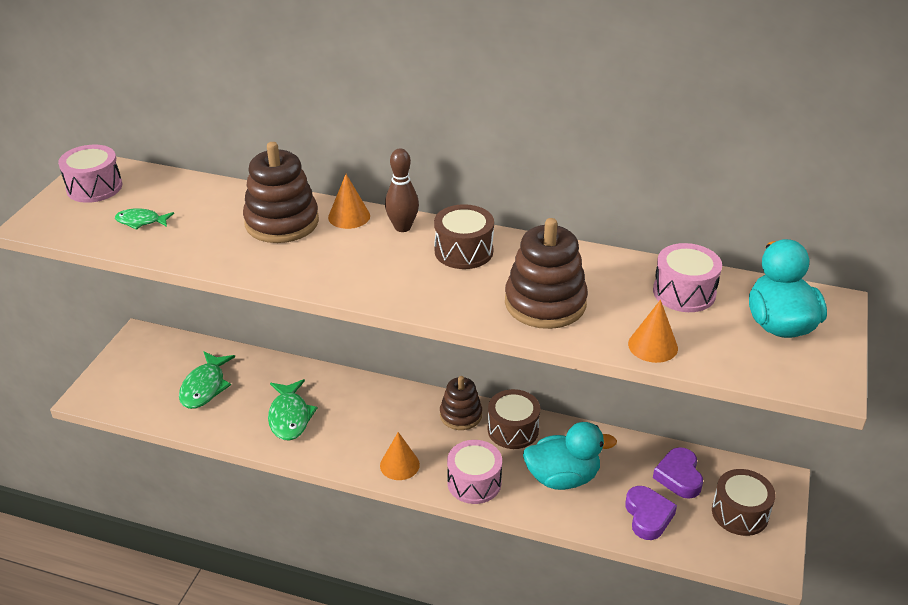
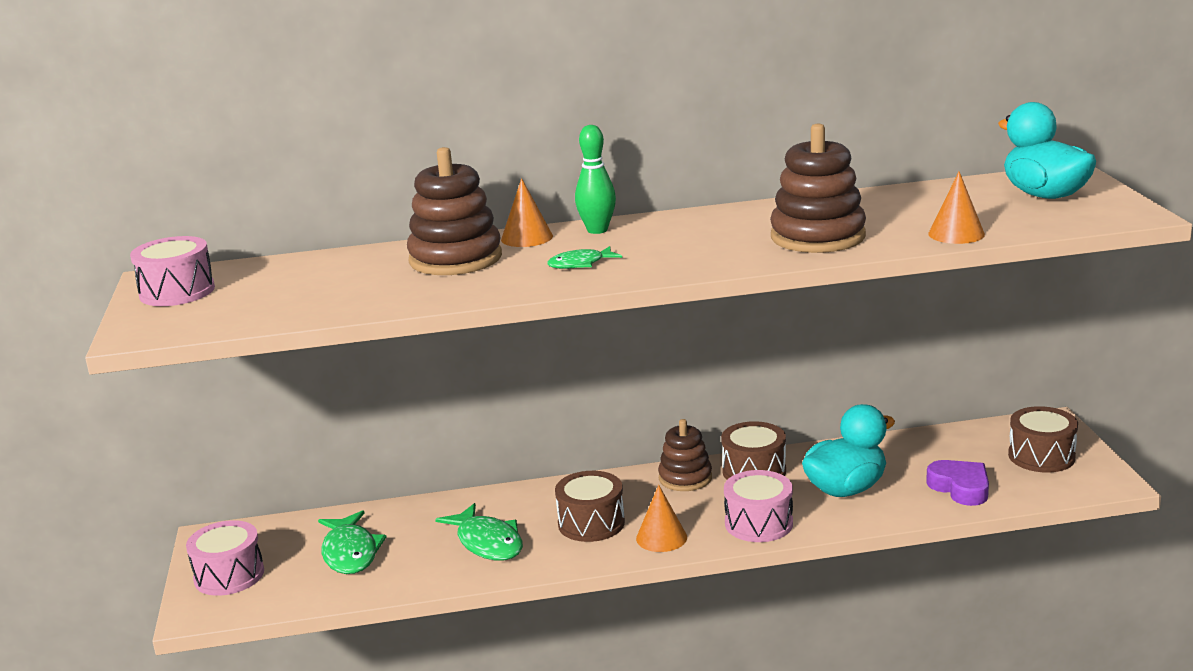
camera: 25 degrees left, 15 degrees down
(141, 221) = (280, 298): green fish -> green fish (580, 264)
(402, 227) = (597, 230): brown bowling pin -> green bowling pin
(463, 251) = (686, 228): brown drum -> brown drum (591, 523)
(679, 477) = (957, 450): purple heart -> none
(684, 292) = (935, 199): pink drum -> pink drum (229, 575)

